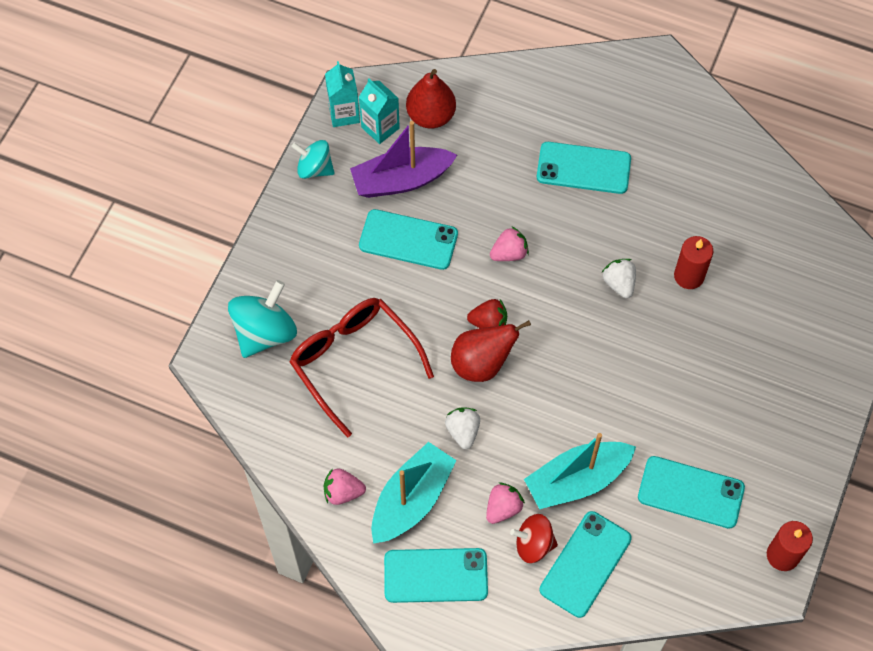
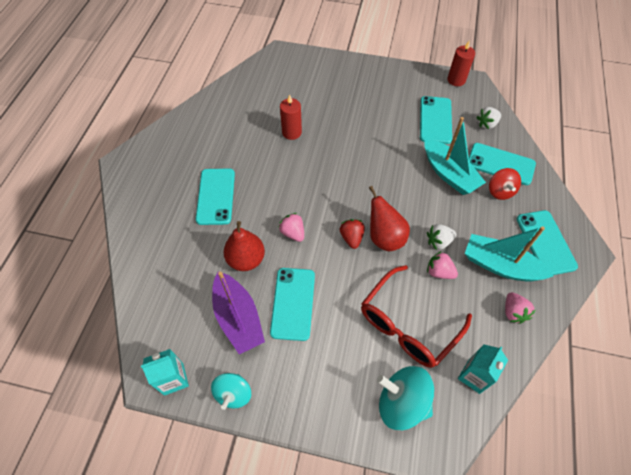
camera: 100 degrees left, 5 degrees down
(380, 128) = (187, 344): turquoise carton -> turquoise carton (474, 376)
(431, 116) = (174, 306): red pear -> red pear (246, 259)
(503, 508) = (483, 211): pink strawberry -> pink strawberry (439, 272)
(619, 283) = (304, 167): white strawberry -> white strawberry (487, 124)

